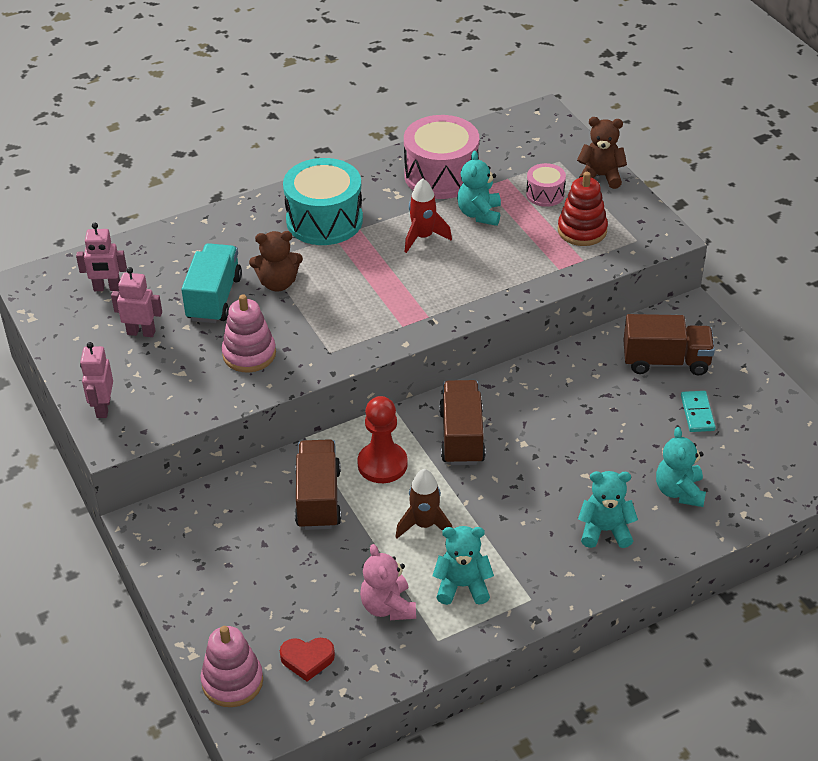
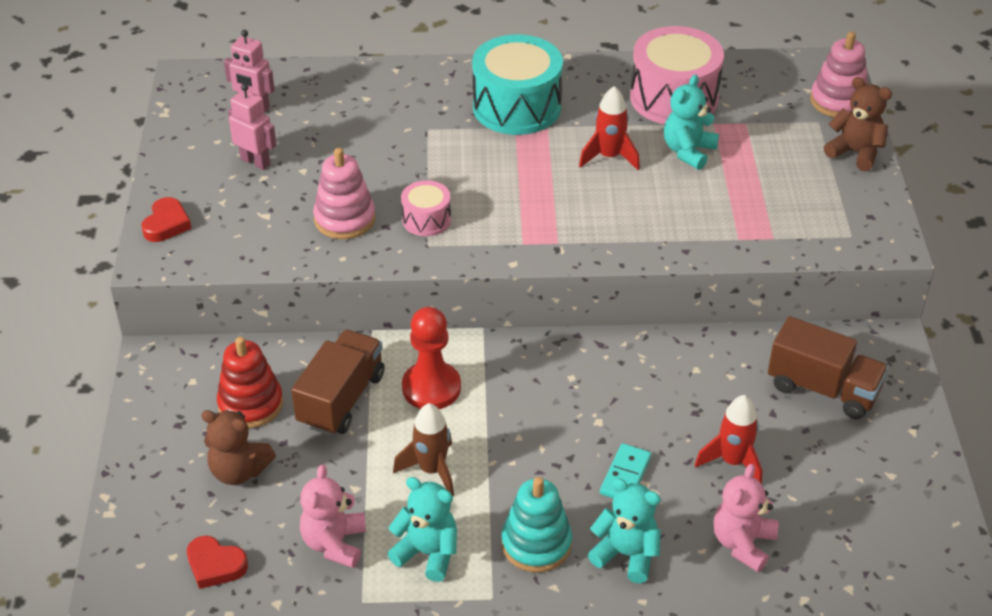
camera: 25 degrees right, 0 degrees up
(103, 408) = (166, 224): pink robot -> red heart
(214, 298) = (350, 151): turquoise truck -> none
(232, 681) = (127, 557): pink stacking toy -> pink stacking toy (838, 101)
(278, 283) = (424, 156): brown teddy bear -> brown teddy bear (239, 471)
(462, 437) = (535, 389): brown truck -> none
(537, 548) = (536, 544): none -> turquoise stacking toy
(545, 194) = (777, 153): pink drum -> pink drum (426, 219)
(582, 230) = (793, 205): red stacking toy -> red stacking toy (250, 404)
(636, 437) = (733, 462): none -> red rocket
(679, 491) = (742, 543): turquoise teddy bear -> pink teddy bear
(697, 413) = (822, 461): turquoise domino -> turquoise domino (625, 475)

